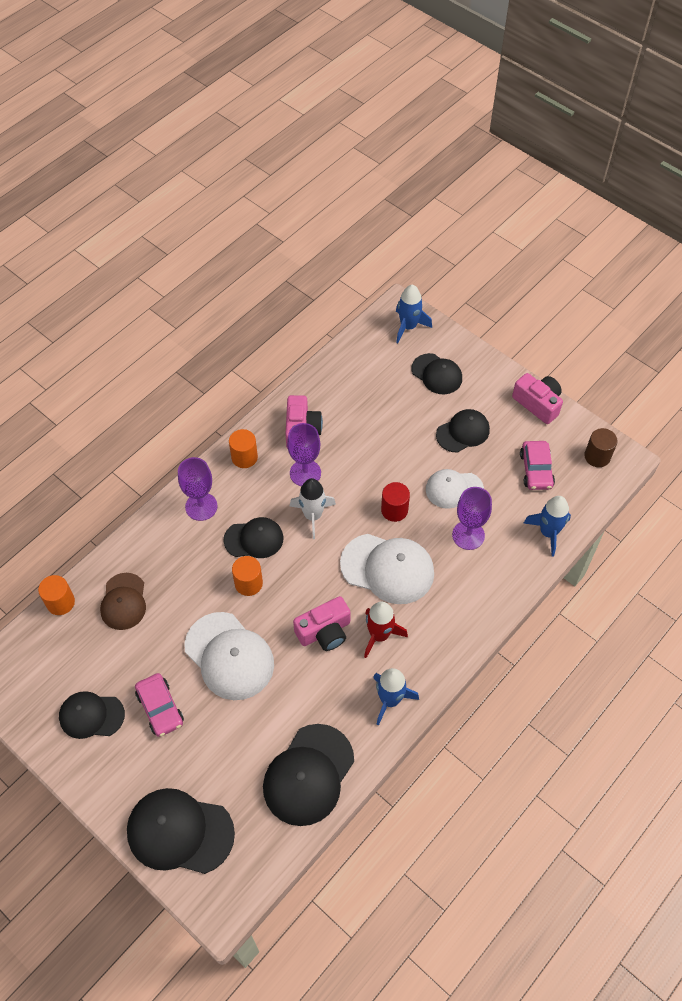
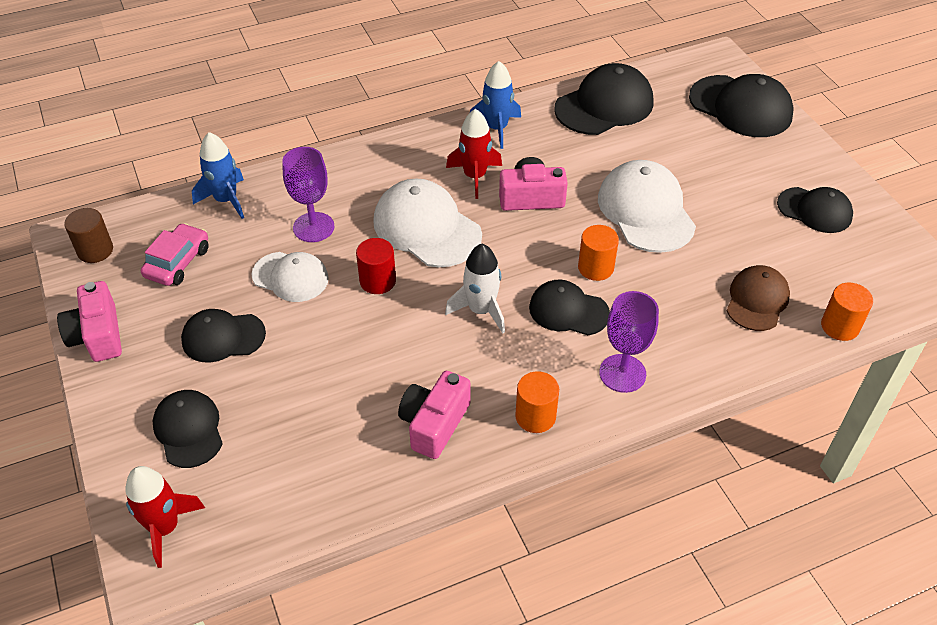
camera: 155 degrees left, 10 degrees down
(160, 708) = (736, 193): pink car -> none
(305, 473) = (462, 364): purple goblet -> none
(408, 327) = (165, 528): blue rocket -> red rocket

